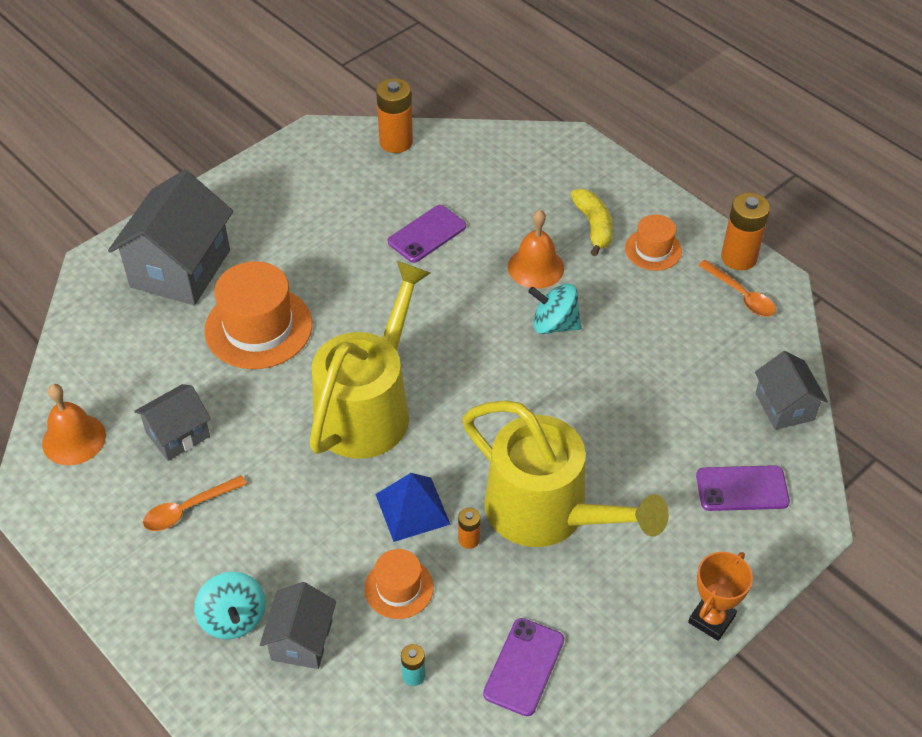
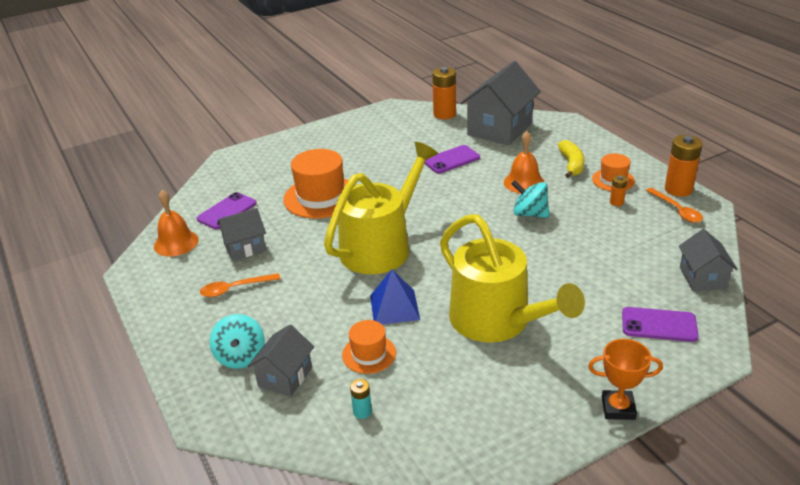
camera: 15 degrees right, 15 degrees down
(180, 268) = (281, 164): grey house -> grey house (499, 129)
(469, 539) = (431, 331): orange battery -> orange battery (616, 202)
(524, 667) = (452, 418): purple phone -> purple phone (227, 211)
(711, 619) = (618, 408): orange trophy -> orange trophy turned 45 degrees clockwise

